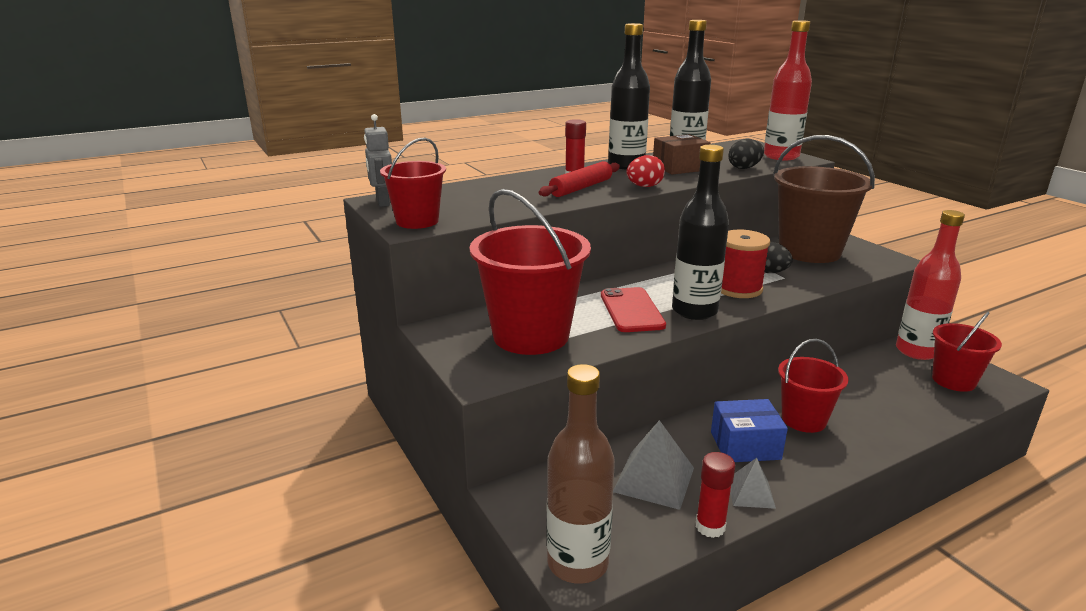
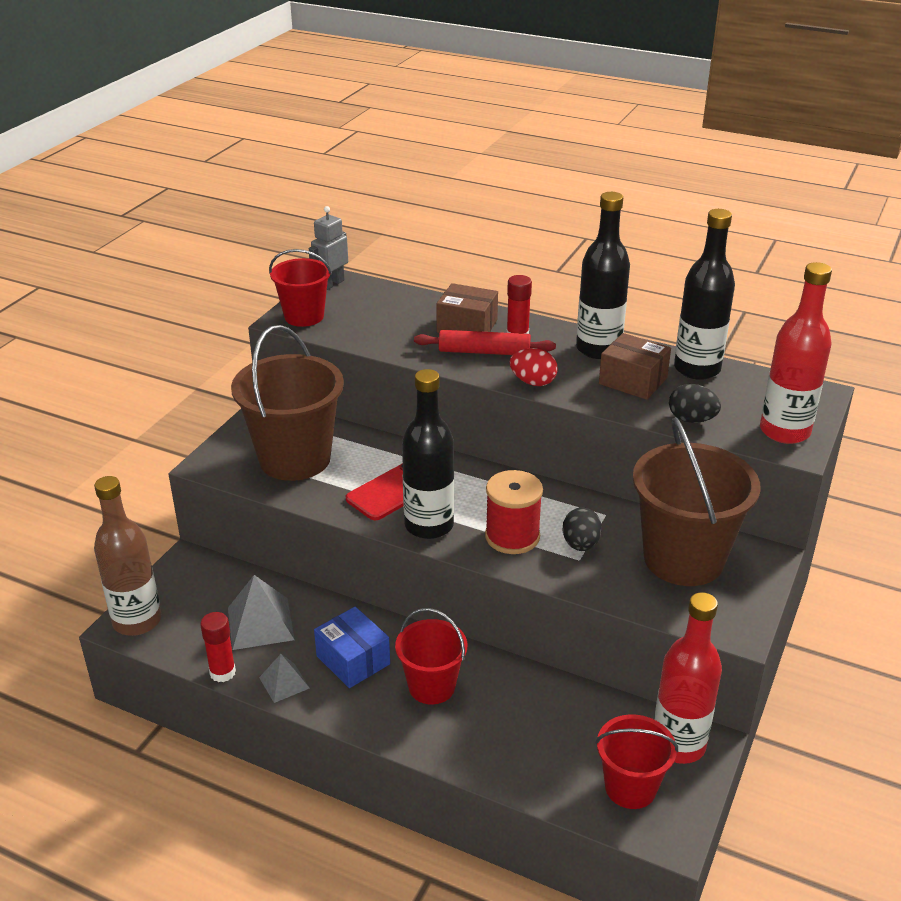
camera: 55 degrees right, 10 degrees up
(531, 335) = (295, 459): red bucket -> brown bucket
(535, 184) = (467, 326): none -> brown box

